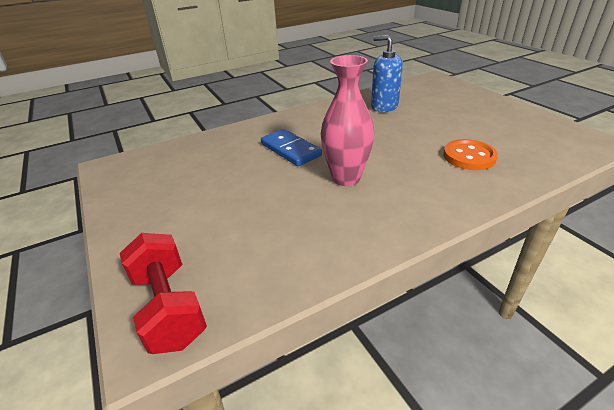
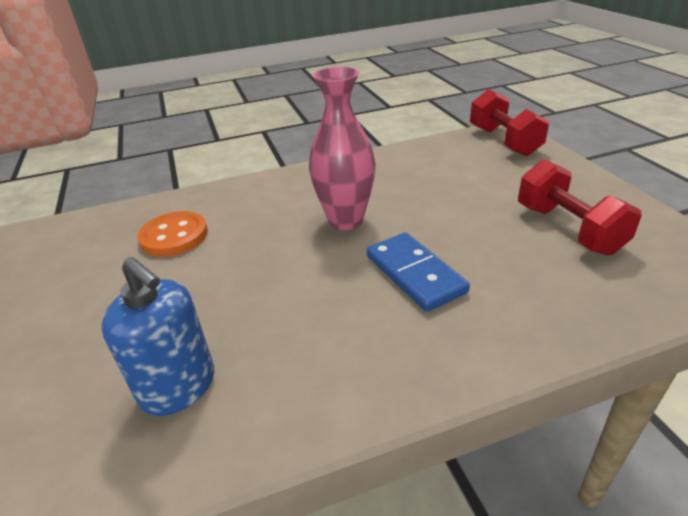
camera: 170 degrees left, 0 degrees up
(180, 184) = (568, 229): none -> red dumbbell

